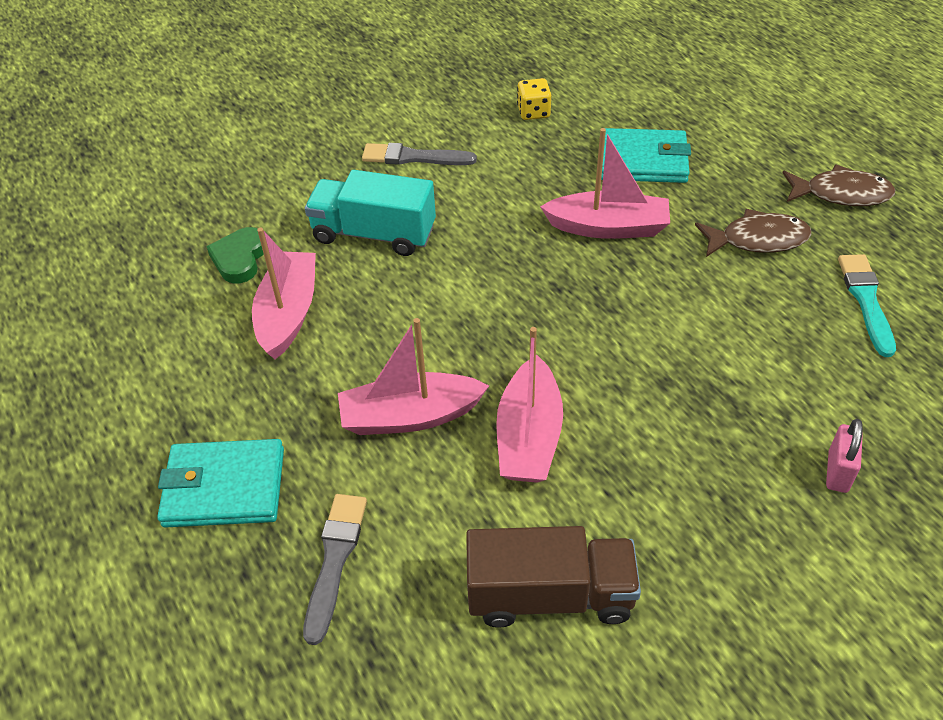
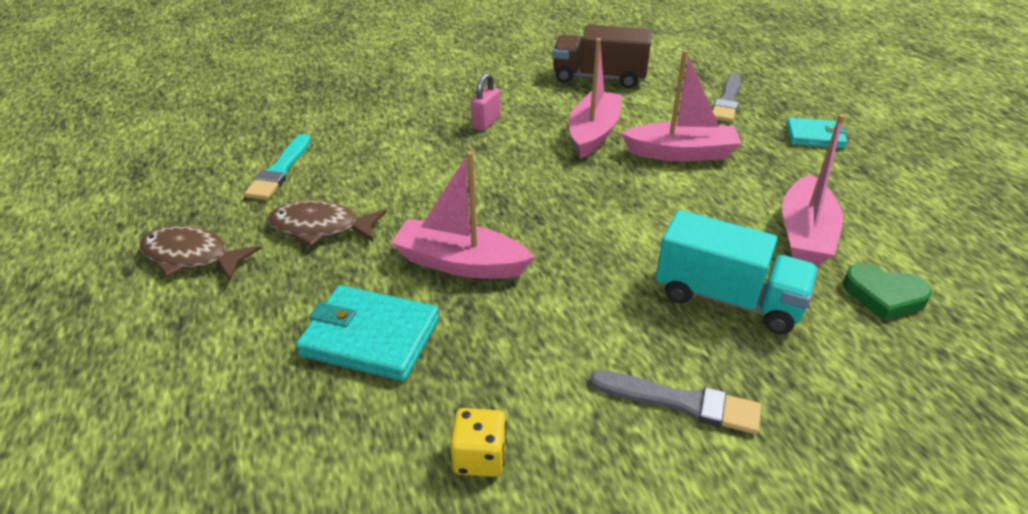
camera: 170 degrees left, 10 degrees down
(224, 487) = (814, 136): turquoise wallet -> turquoise wallet, size x0.65
(240, 258) = (883, 296): green heart -> green heart turned 90 degrees clockwise
(837, 471) = (401, 96): pink padlock -> pink padlock (486, 123)

